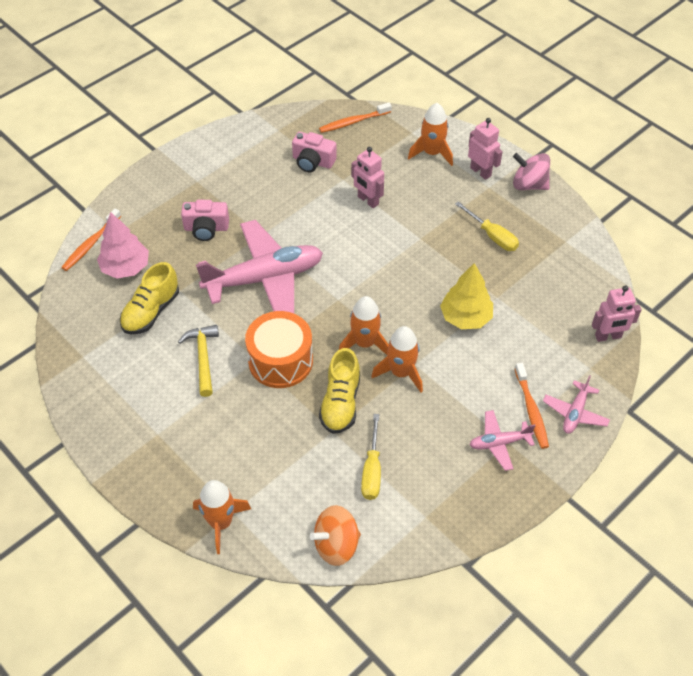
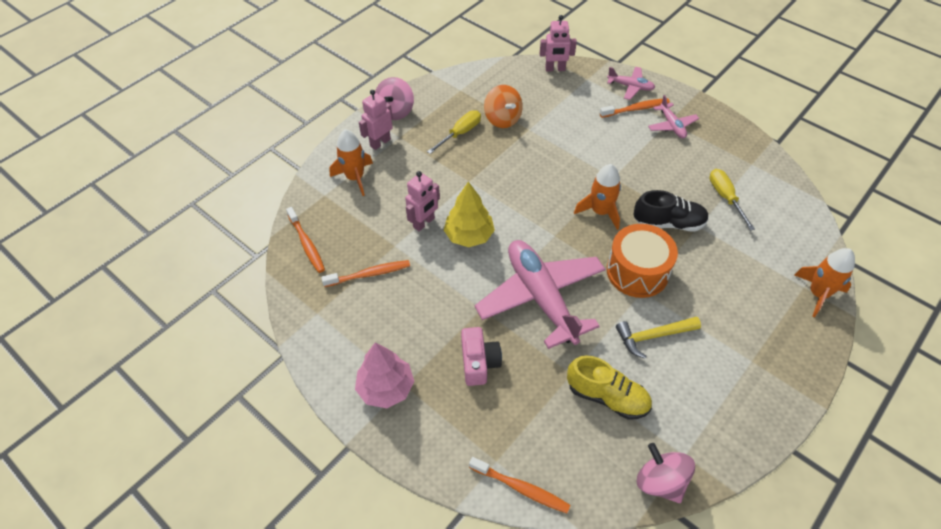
camera: 95 degrees left, 0 degrees up
(66, 334) = (660, 481): none -> pink spinning top
(126, 268) = (550, 437): pink tree -> pink tree (386, 388)
(313, 161) = (369, 274): pink camera -> orange toothbrush
(336, 545) = (800, 214): orange spinning top -> orange spinning top (502, 119)
(340, 403) = (668, 223): yellow shoe -> black shoe
(372, 470) = (725, 197): yellow screwdriver -> yellow screwdriver turned 105 degrees counterclockwise
(401, 372) = (624, 185): orange rocket -> none
(465, 317) = (555, 147): yellow tree -> yellow tree (469, 235)
(608, 336) = (555, 69): pink robot -> pink robot turned 105 degrees clockwise

